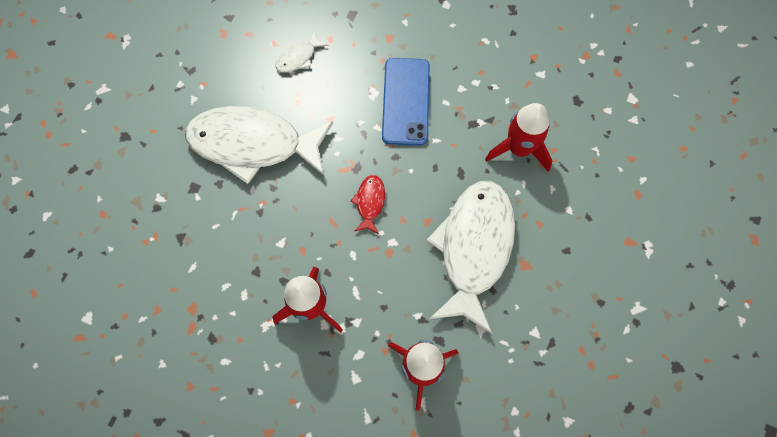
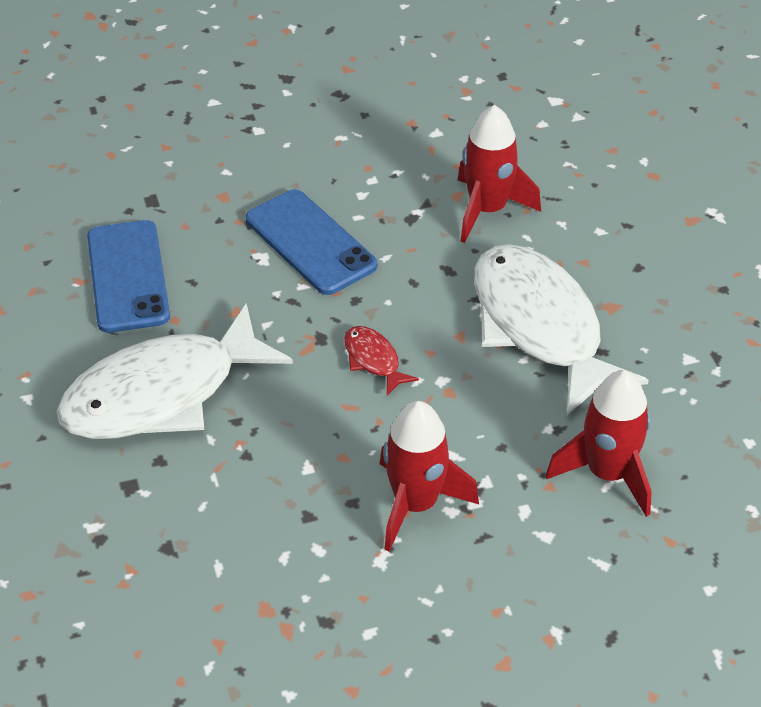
camera: 40 degrees left, 25 degrees down
(298, 57) = (127, 277): white fish -> blue phone

